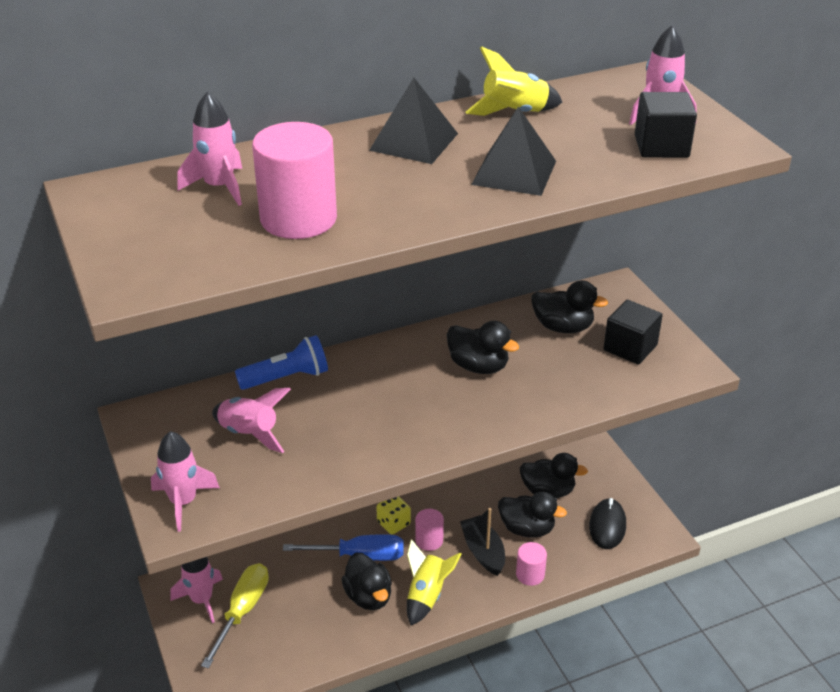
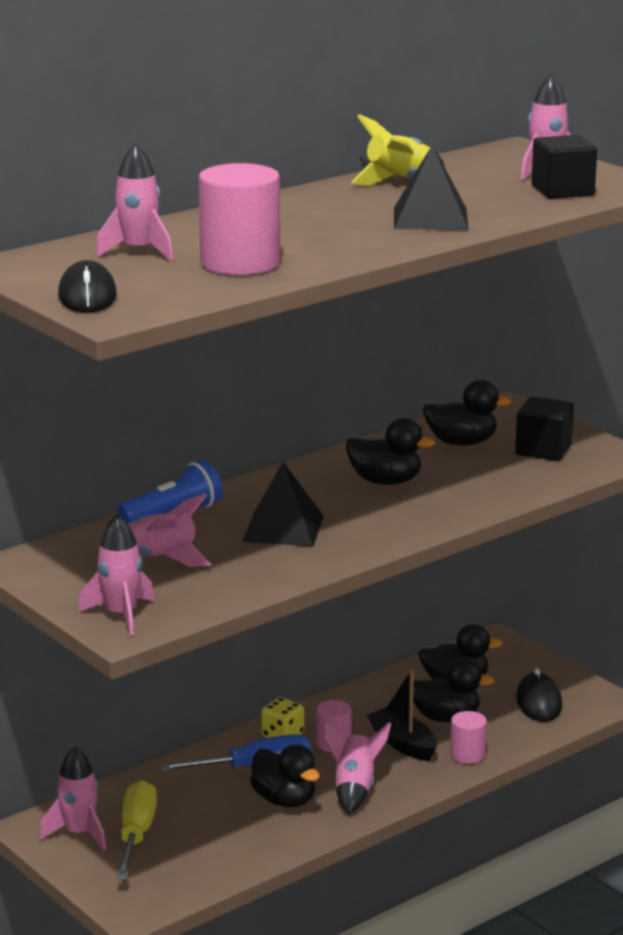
camera: 15 degrees left, 15 degrees down
(129, 250) = (87, 296): none -> black mouse
(413, 142) = (312, 207): black pyramid -> black pyramid (283, 528)
(427, 595) = (354, 789): yellow rocket -> pink rocket

